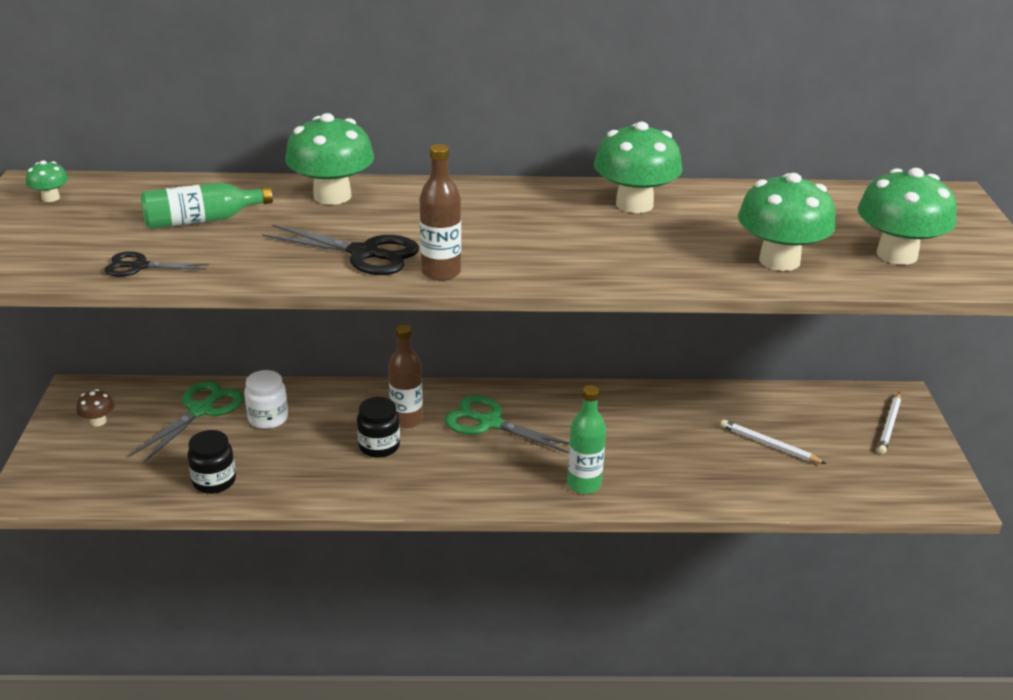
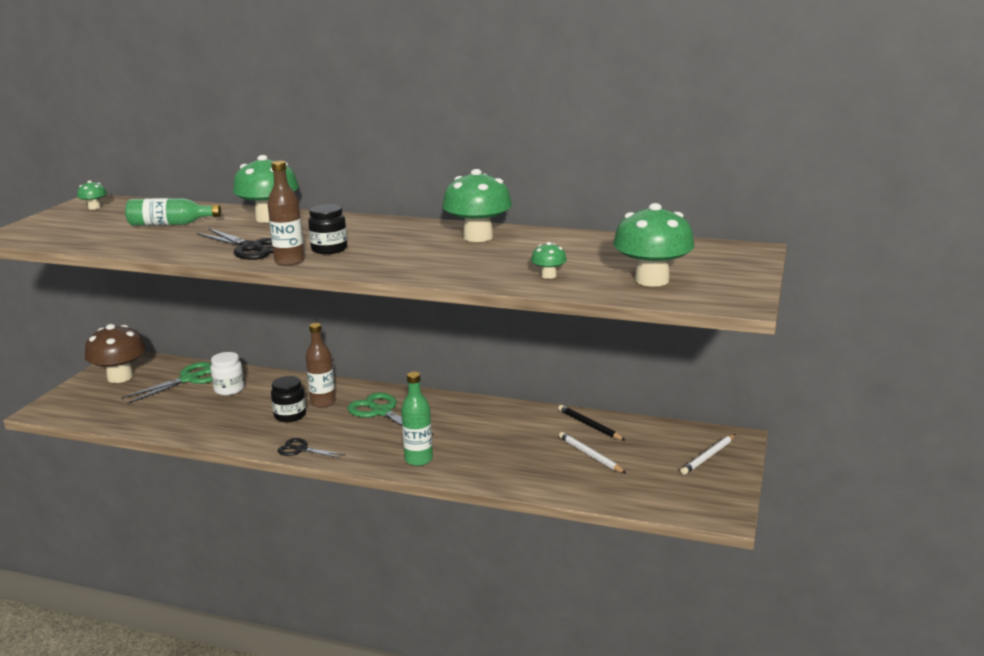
camera: 20 degrees right, 10 degrees down
(98, 421) = (120, 377): brown mushroom -> brown mushroom, size x2.19
(139, 266) = (103, 243): black scissors -> black scissors (301, 449)
(214, 481) = (163, 420): black jar -> black jar (329, 249)
(740, 404) = (589, 425): none -> black pencil
(779, 261) = (548, 275): green mushroom -> green mushroom, size x0.46

